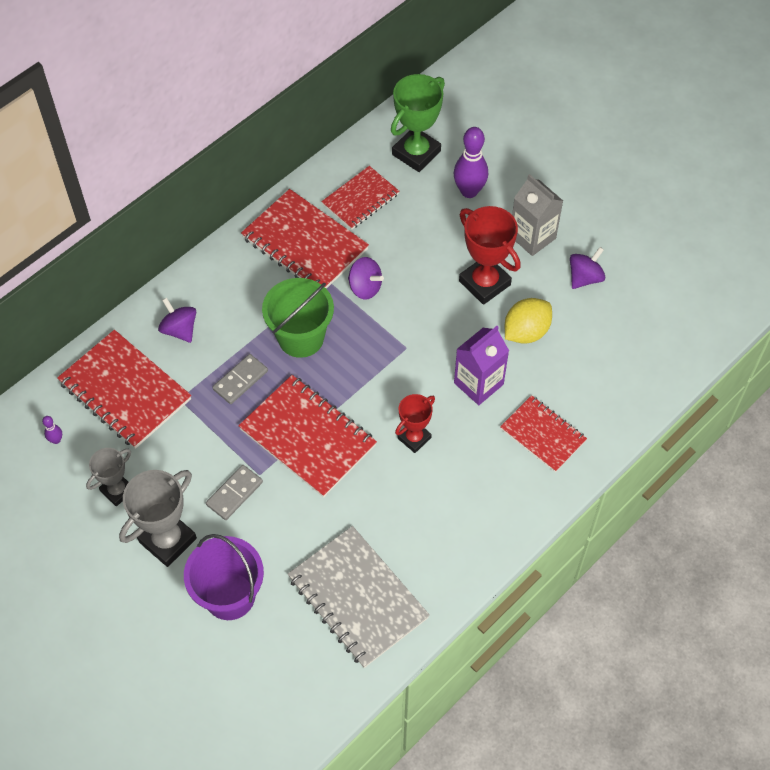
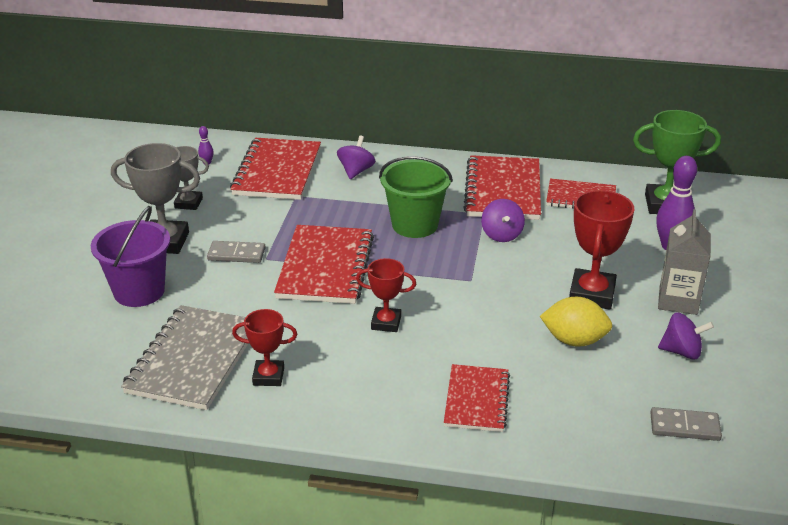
camera: 55 degrees right, 25 degrees down
(240, 380) = (342, 214): grey domino -> grey domino (684, 427)
(418, 555) = (268, 376): none -> red trophy
(478, 383) = (484, 336): purple carton -> none

